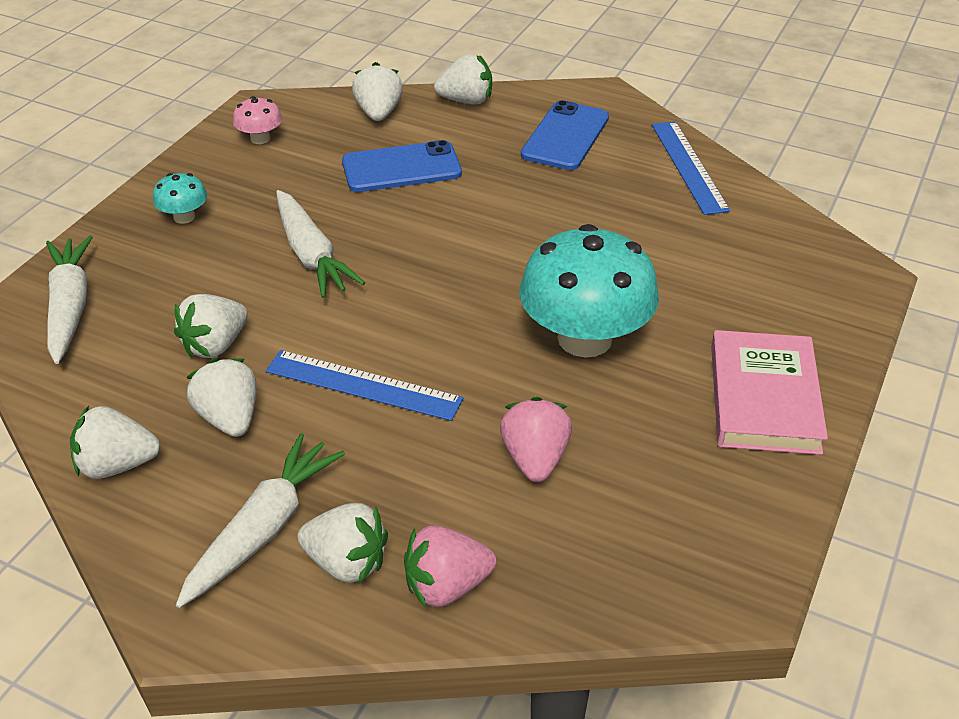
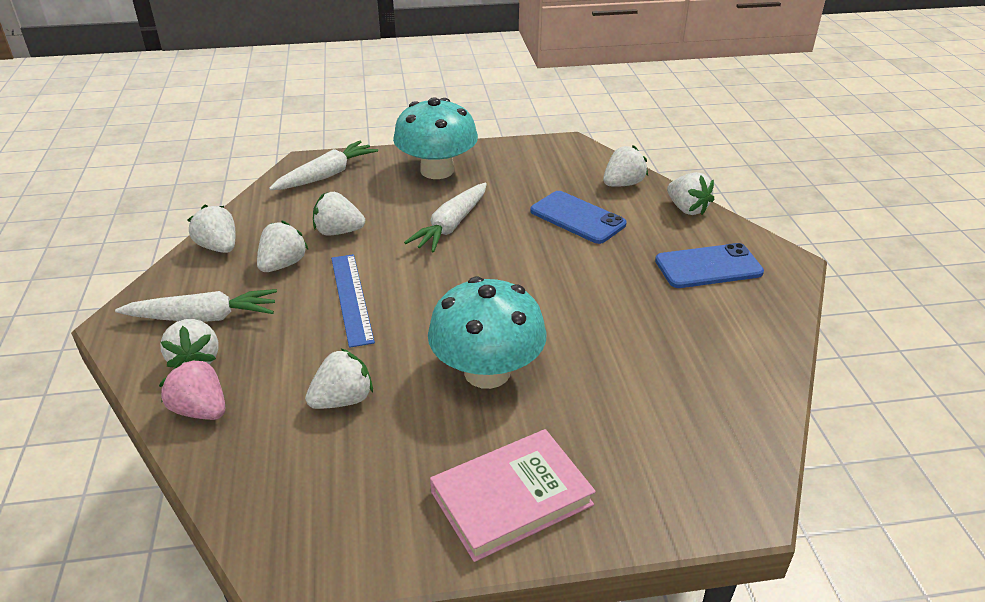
camera: 55 degrees right, 5 degrees down
(184, 217) = (437, 170): turquoise mushroom -> turquoise mushroom, size x2.25
(260, 138) = (539, 159): pink mushroom -> none
(535, 459) = (342, 400): pink strawberry -> white strawberry
(689, 166) = (758, 341): blue ruler -> none

